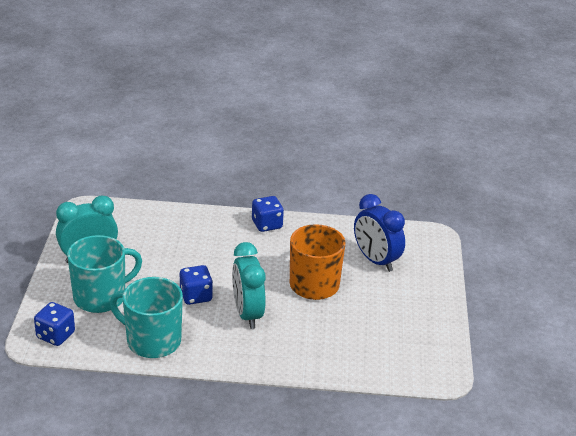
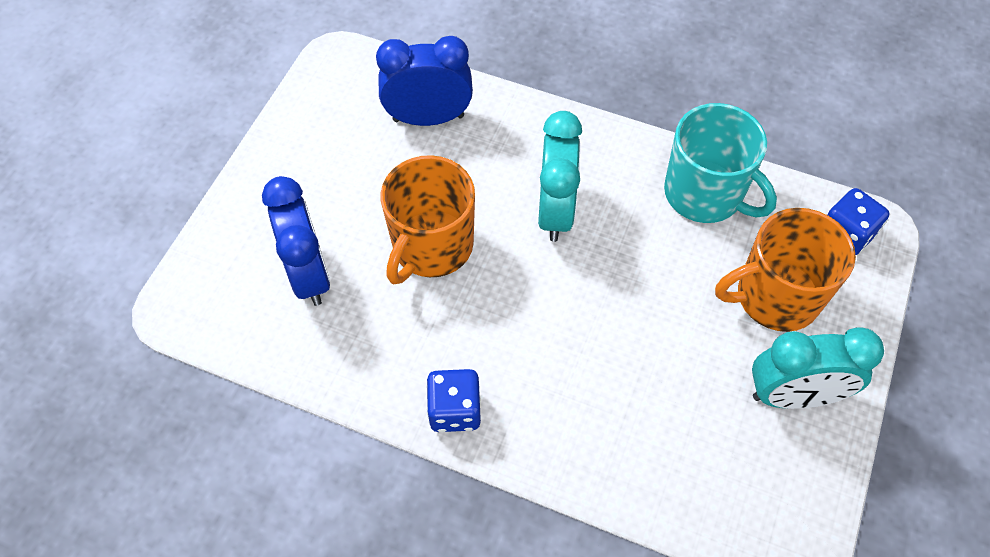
camera: 160 degrees left, 25 degrees up
(101, 297) = (775, 296): turquoise mug -> orange mug
(196, 296) = (624, 264): blue dice -> none
(355, 349) = (428, 118): none -> blue clock

